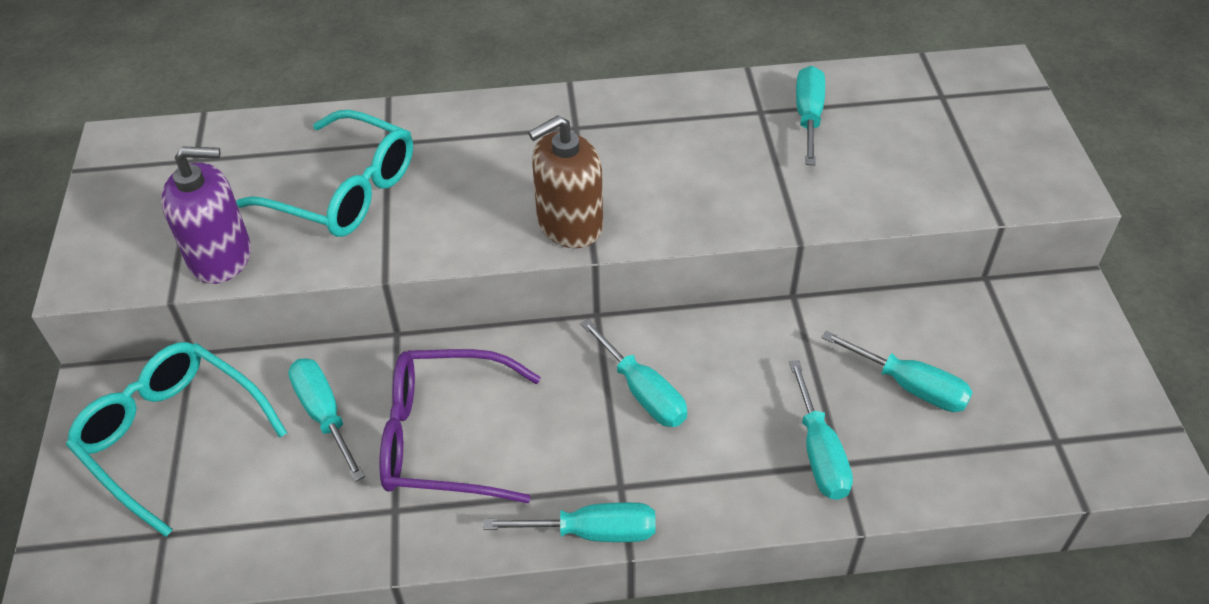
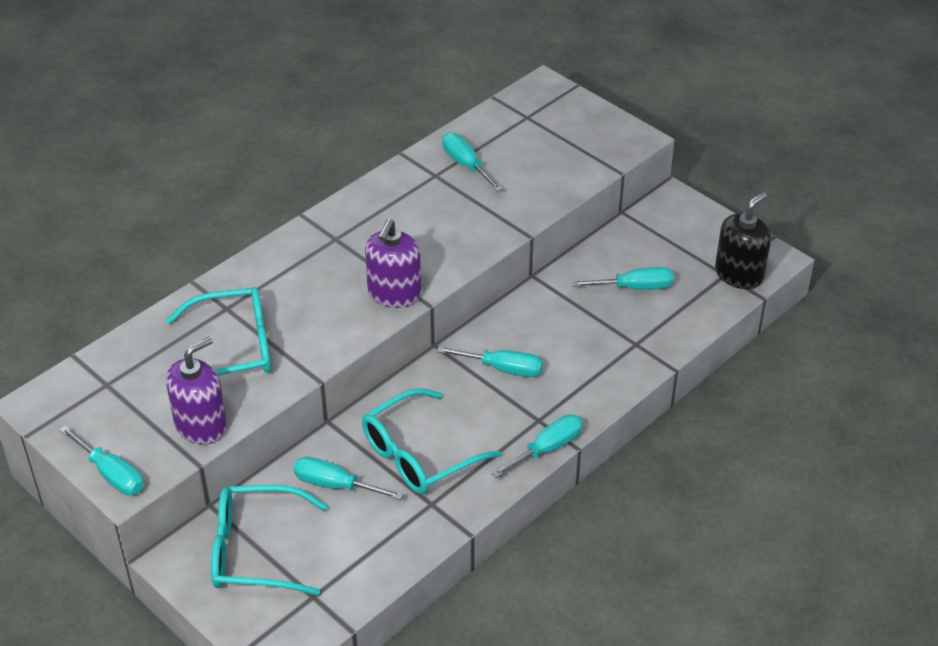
camera: 40 degrees left, 5 degrees down
(444, 438) = (419, 454): purple glasses -> turquoise glasses
(569, 224) = (394, 294): brown soap dispenser -> purple soap dispenser
(819, 452) = (621, 345): turquoise screwdriver -> turquoise screwdriver (111, 474)
(1077, 453) = (739, 274): none -> black soap dispenser

